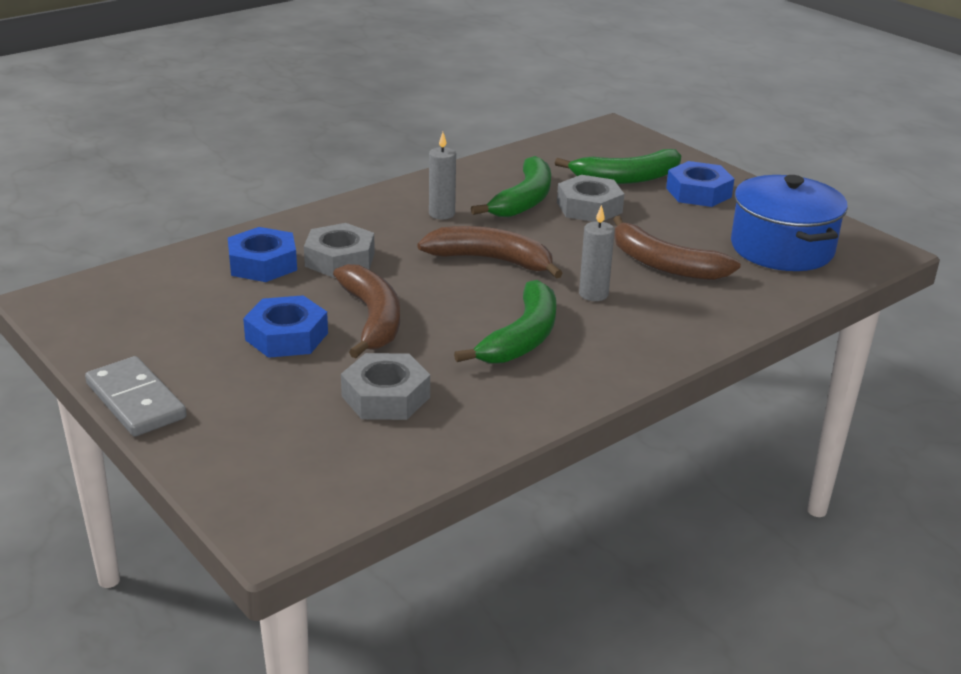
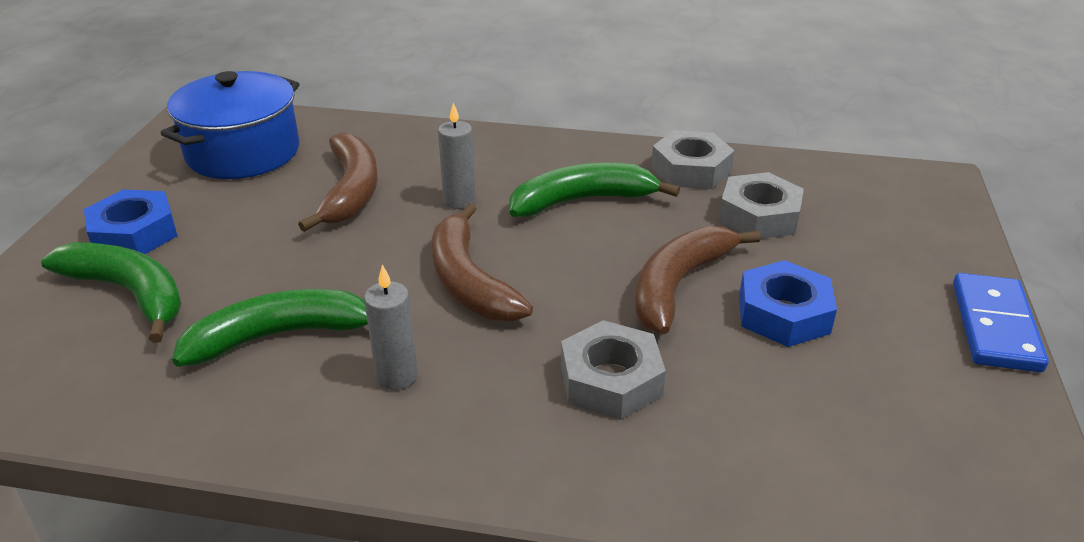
camera: 130 degrees left, 5 degrees up
(136, 401) = (994, 326): grey domino -> blue domino
(263, 264) = (707, 433): blue nut -> none
(589, 207) = (254, 282): grey nut -> grey nut (691, 169)

